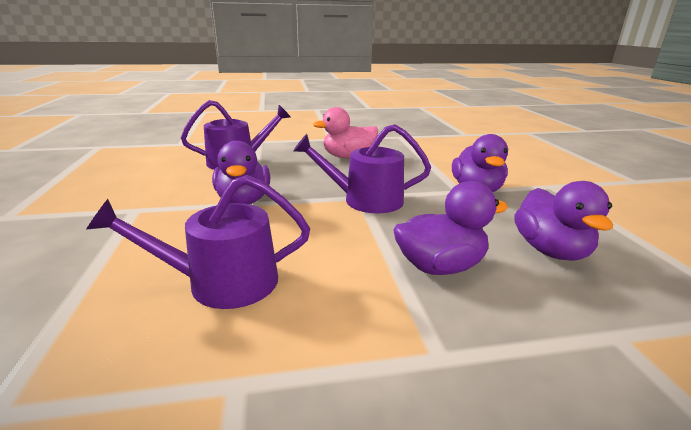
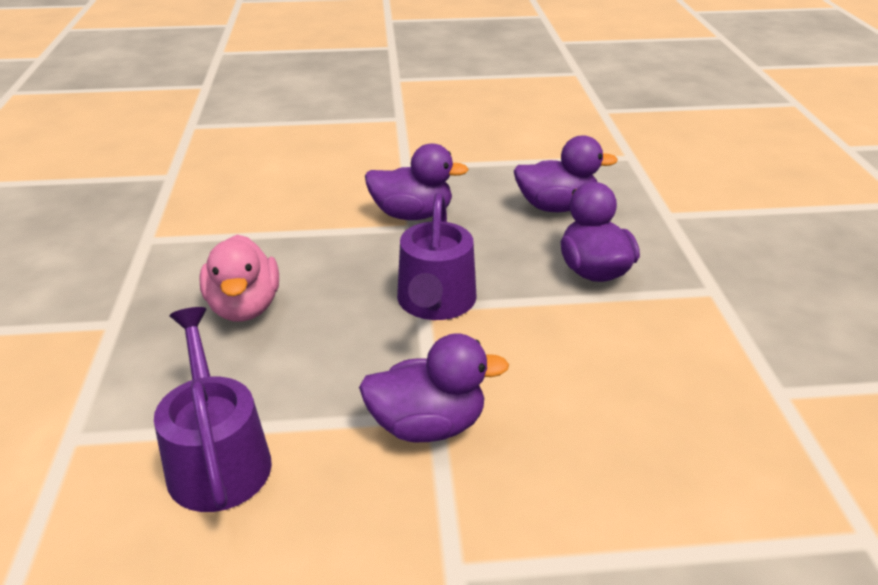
camera: 85 degrees left, 10 degrees up
(222, 282) = (651, 419): purple watering can -> none

